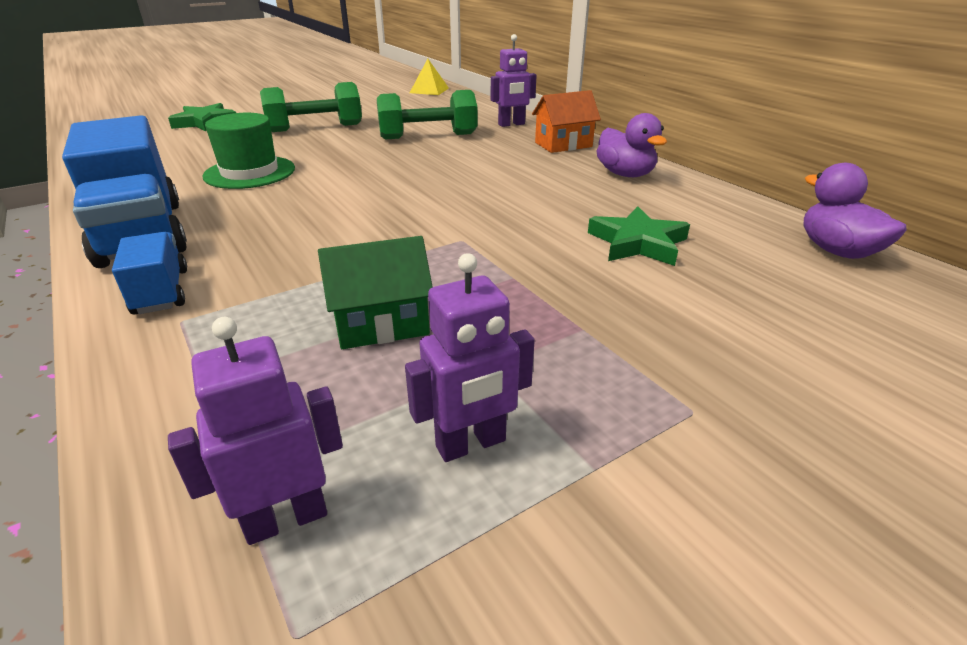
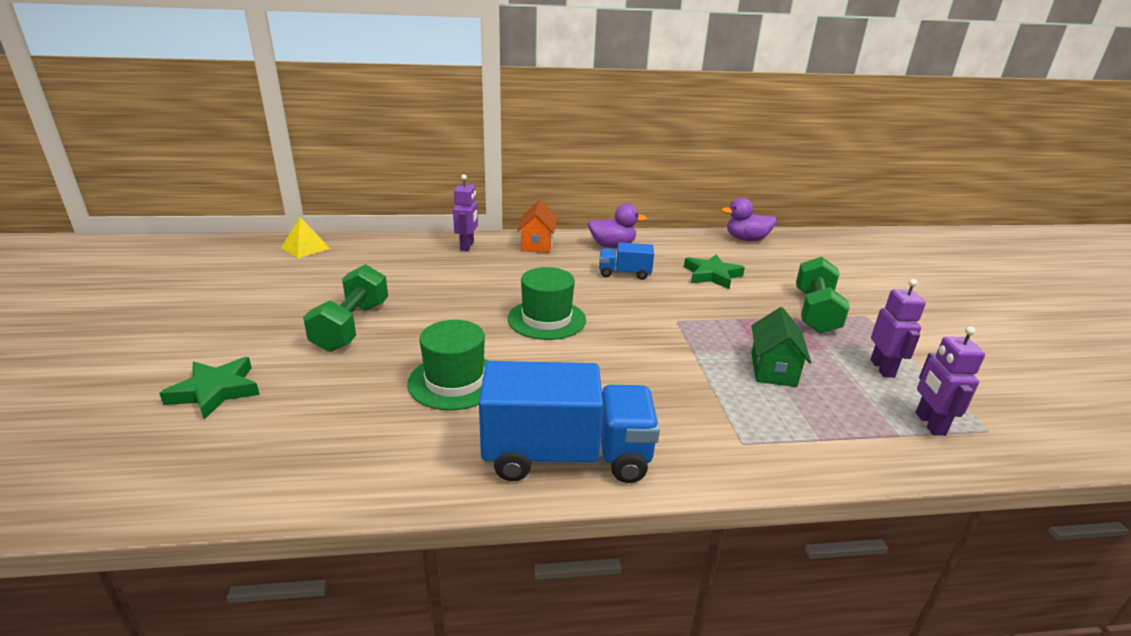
camera: 65 degrees left, 5 degrees down
(161, 292) = (694, 449): blue truck -> blue truck (624, 273)
(392, 180) = (546, 319): none -> green hat
(428, 136) = (455, 282): green dumbbell -> green dumbbell (815, 312)

